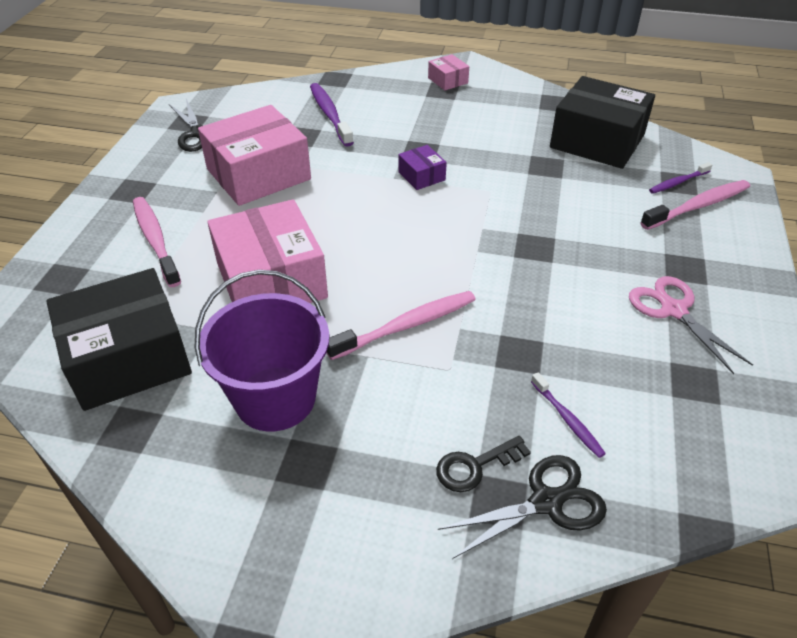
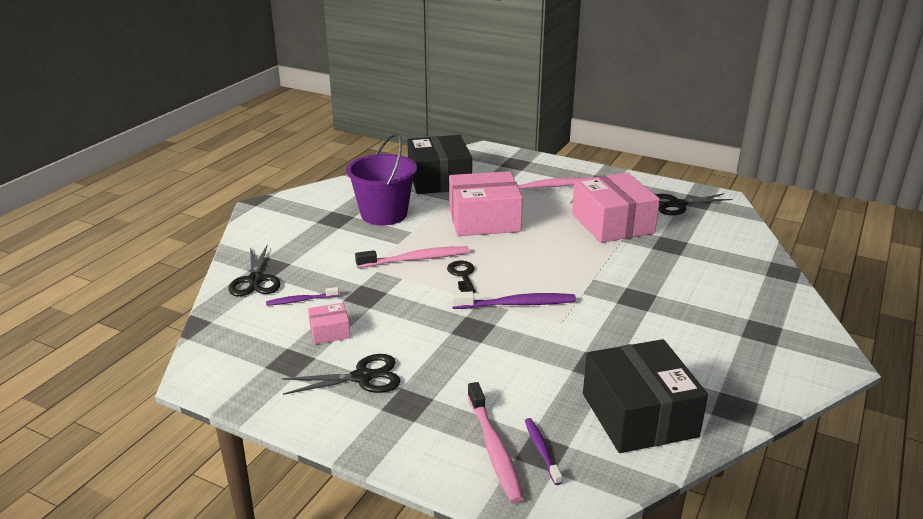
camera: 105 degrees right, 15 degrees down
(330, 115) = (707, 261): purple toothbrush -> purple toothbrush (516, 304)
(406, 326) = (416, 259): pink toothbrush -> pink toothbrush turned 90 degrees counterclockwise
(421, 176) = (593, 292): purple box -> none
(448, 80) = (786, 339): pink box -> pink box (329, 332)
(475, 466) = (295, 263): black key -> black key (462, 275)
(597, 141) = (639, 415): black box -> black box turned 60 degrees counterclockwise
(673, 310) = (362, 377): pink scissors -> black scissors

